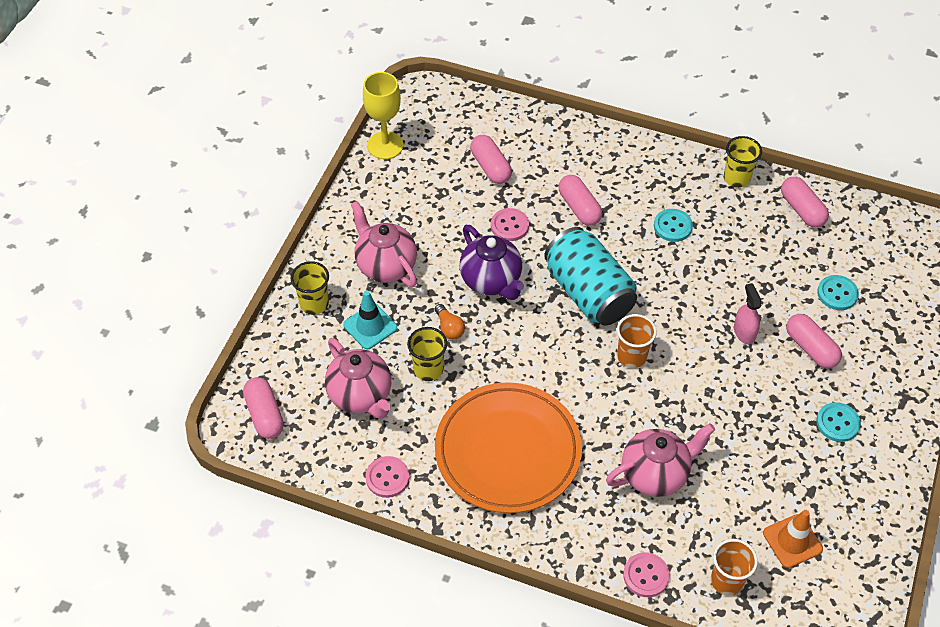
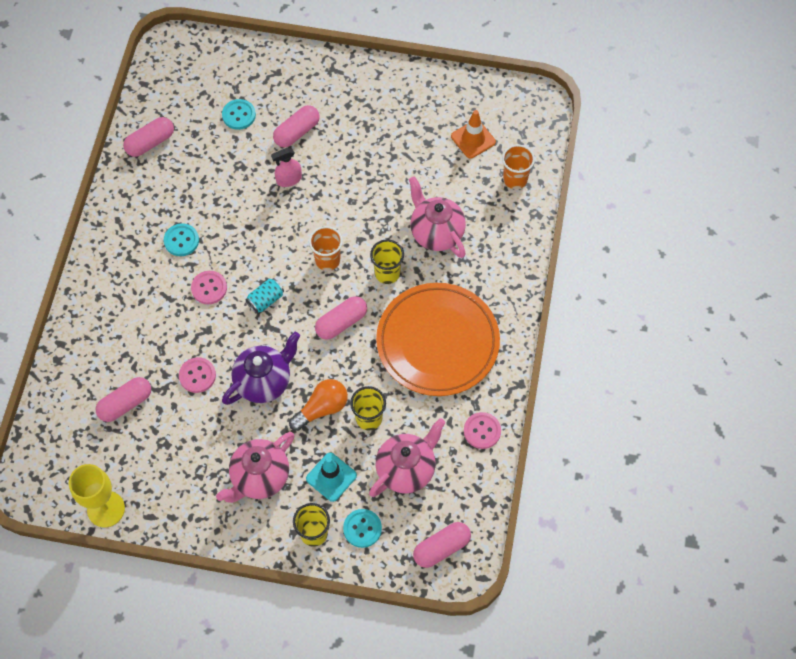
camera: 100 degrees left, 10 degrees up
(449, 328) = (322, 408): orange light bulb -> orange light bulb, size x1.55
(579, 208) = (168, 319): pink capsule -> pink capsule (341, 323)
(588, 293) = (265, 300): turquoise can -> turquoise can, size x0.43
(646, 575) = (524, 232): pink button -> pink button (209, 288)
(736, 178) = (119, 194): yellow cup -> yellow cup (387, 273)
(837, 423) = (365, 113): turquoise button -> turquoise button (362, 528)

